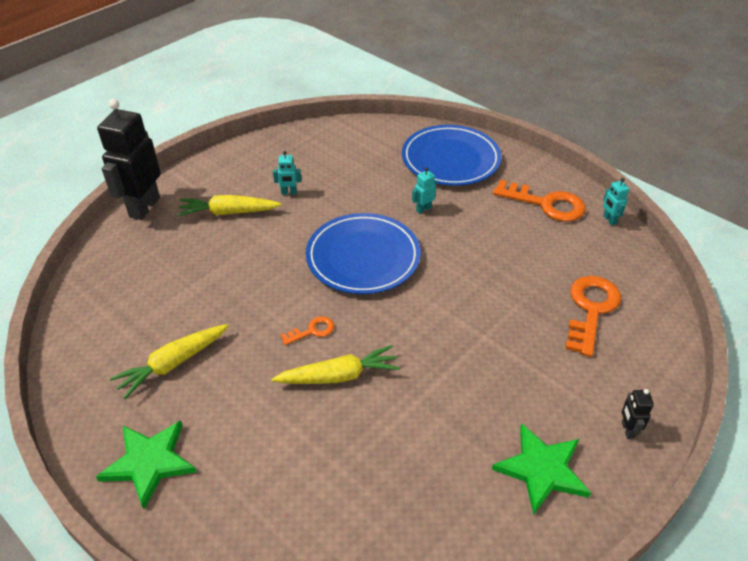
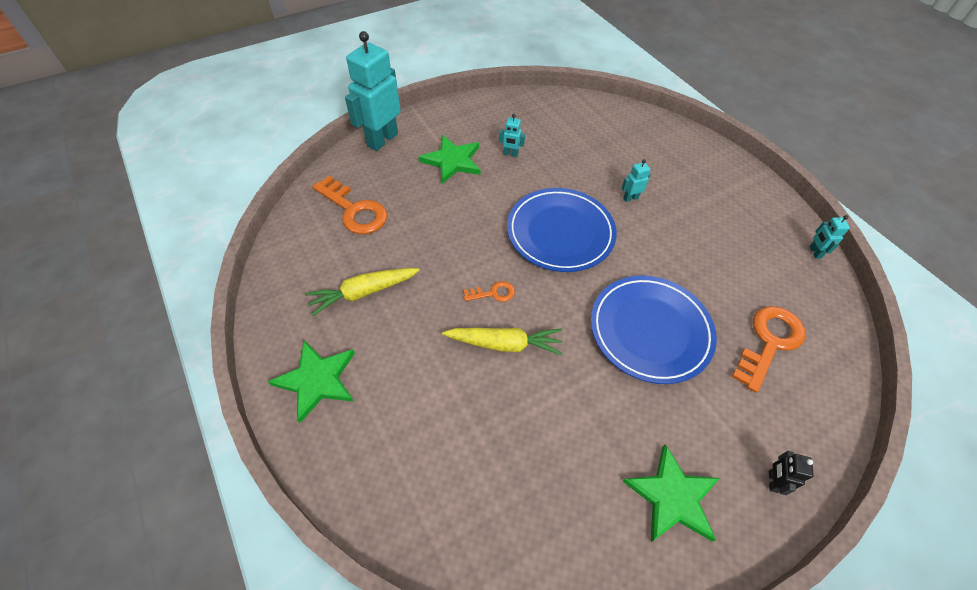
camera: 15 degrees right, 10 degrees up
(144, 207) = (382, 139): black robot -> turquoise robot
(229, 212) = (452, 161): yellow carrot -> green star
(450, 159) = (670, 154): blue plate -> blue plate (650, 331)
(546, 204) = (753, 220): orange key -> orange key (354, 210)

